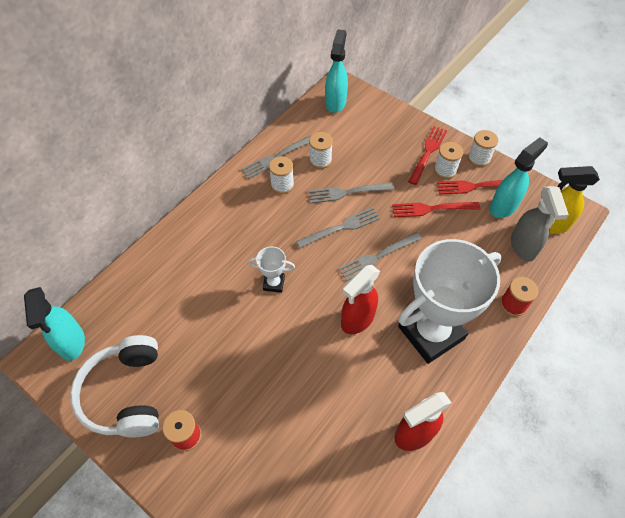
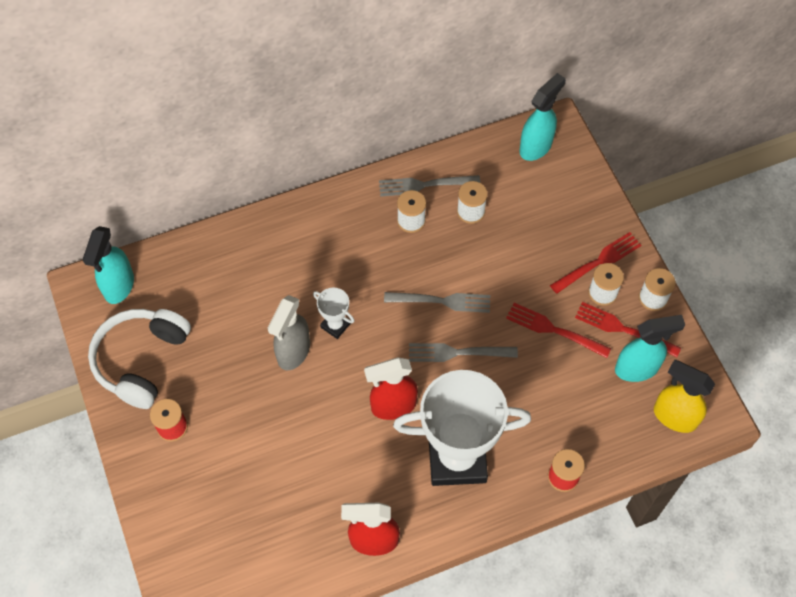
camera: 30 degrees right, 5 degrees up
(347, 192) = (475, 264): grey fork -> none
(523, 247) = (622, 424): grey spray bottle -> grey spray bottle (293, 352)

